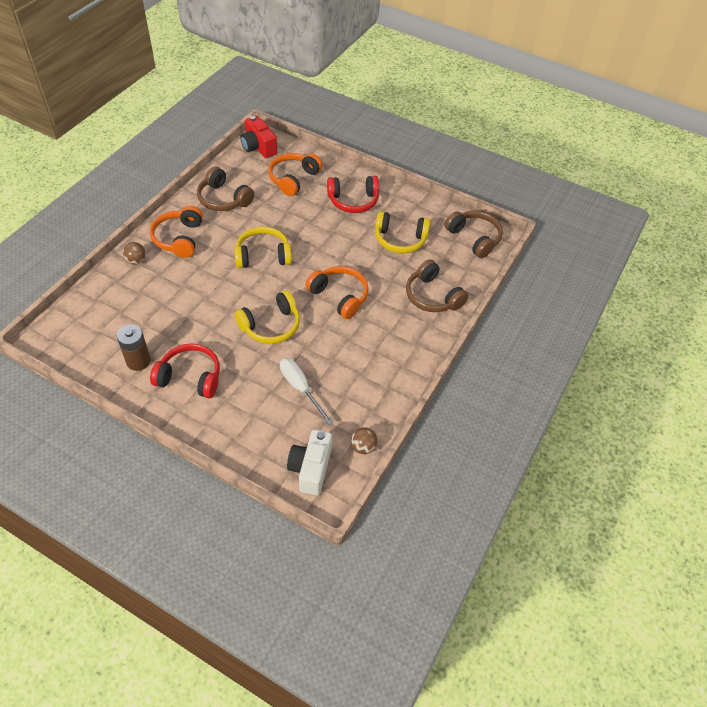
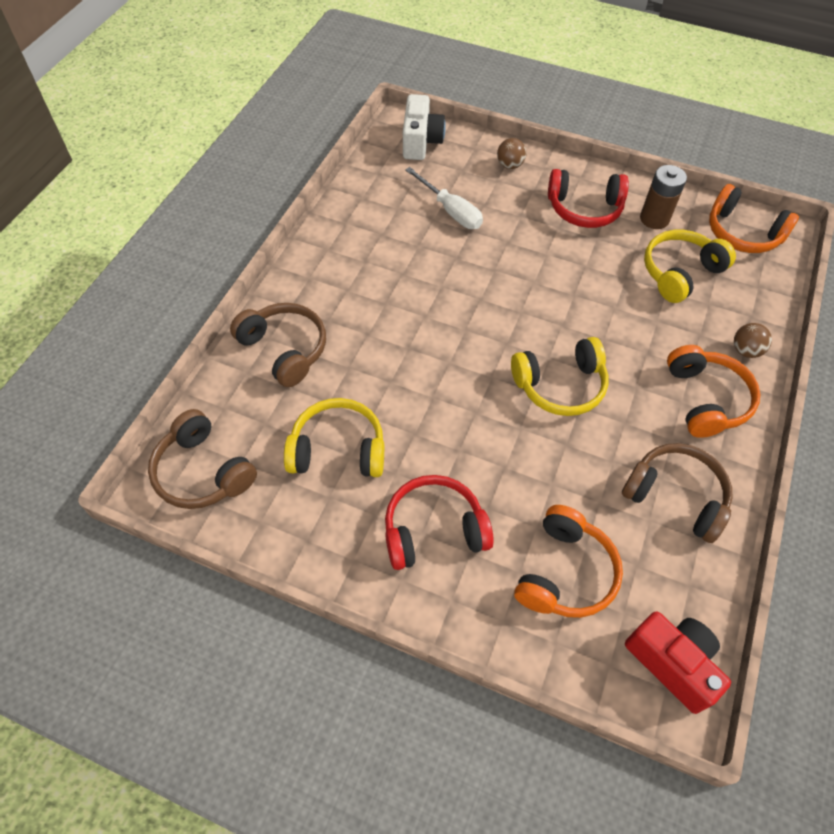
camera: 175 degrees right, 5 degrees up
(271, 326) = (510, 279): yellow headphones -> yellow headphones (680, 273)
(339, 296) = (425, 332): orange headphones -> orange headphones (742, 233)
(363, 447) = (368, 164): brown ball -> brown ball (510, 165)

